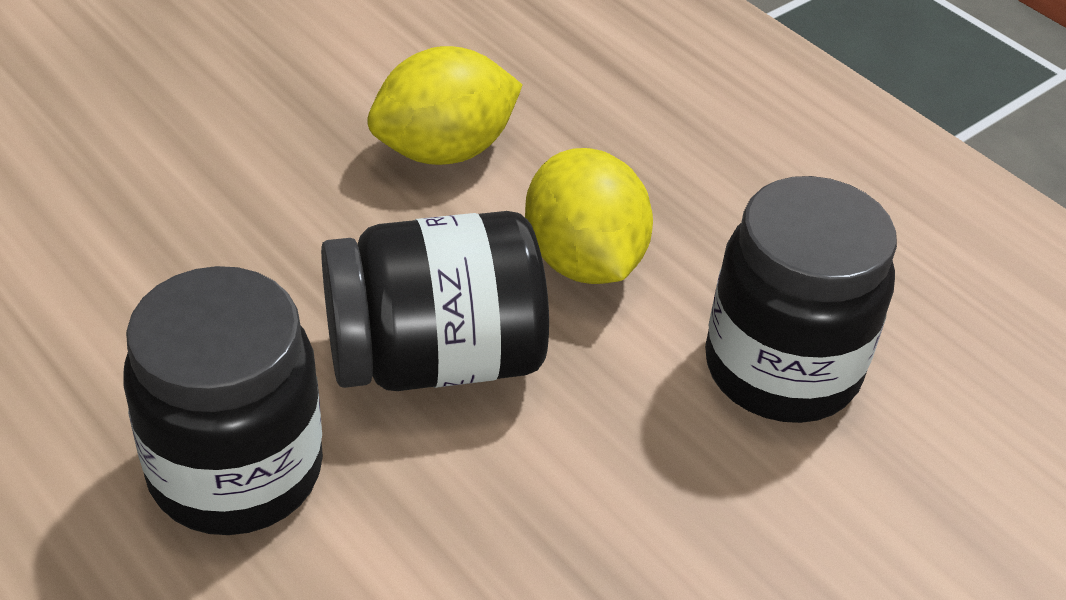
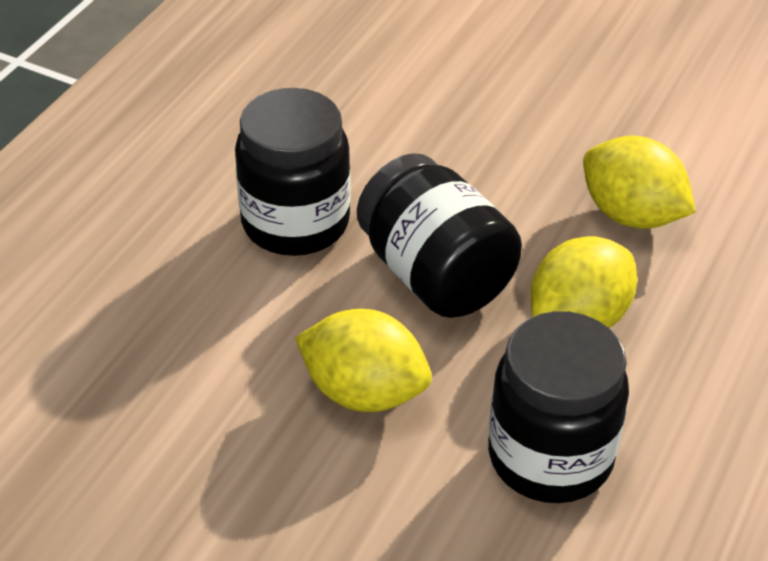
camera: 70 degrees right, 0 degrees up
(602, 508) = (364, 392): none -> yellow lemon

